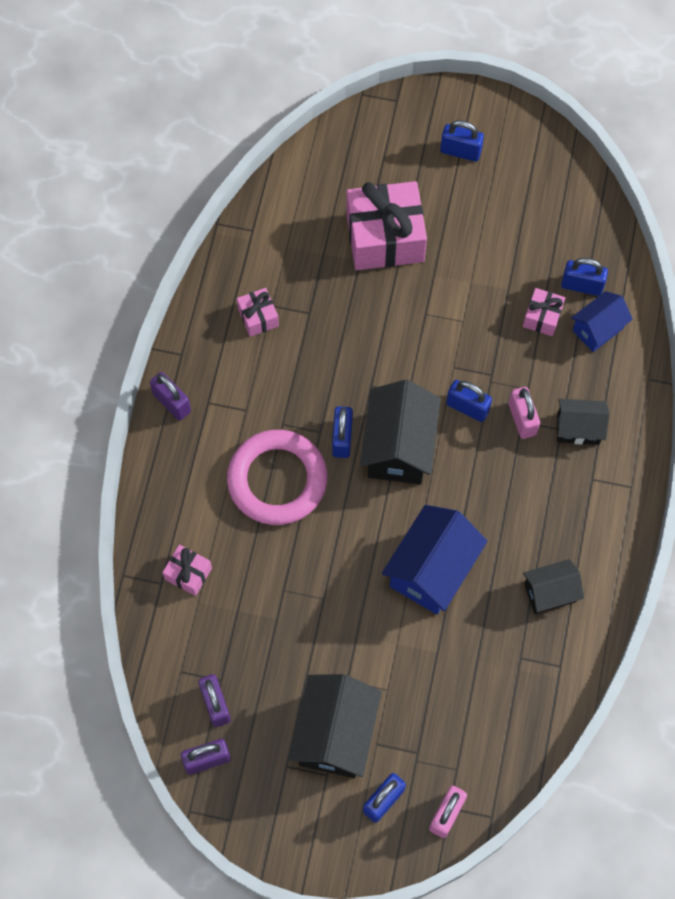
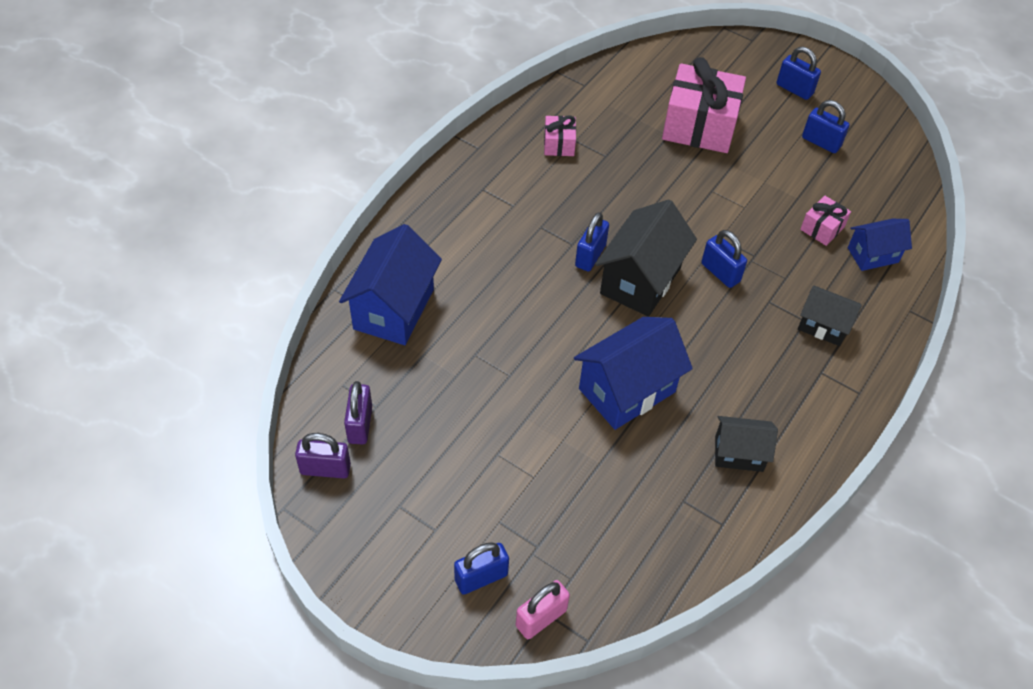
camera: 20 degrees right, 15 degrees down
(172, 403) = (450, 178): purple padlock -> none
(188, 573) = (394, 309): pink gift -> blue house
(277, 480) = (514, 266): pink ring -> none
(335, 734) = (462, 496): black house -> none
(522, 419) = (770, 299): pink padlock -> none
(581, 285) = (870, 217): blue padlock -> blue padlock (821, 142)

